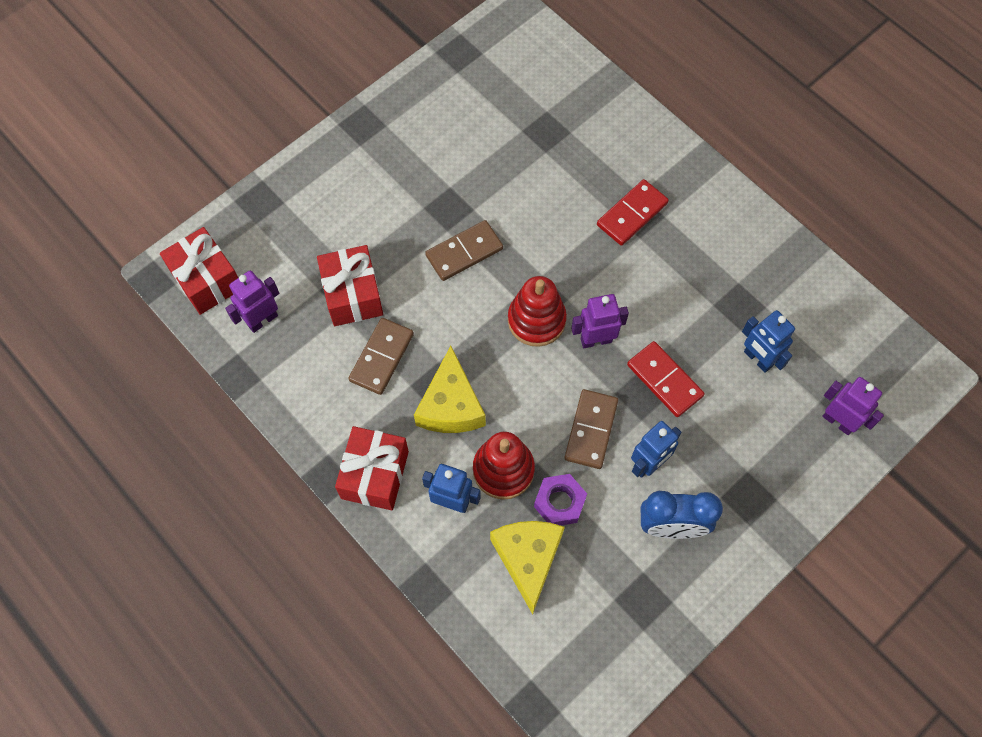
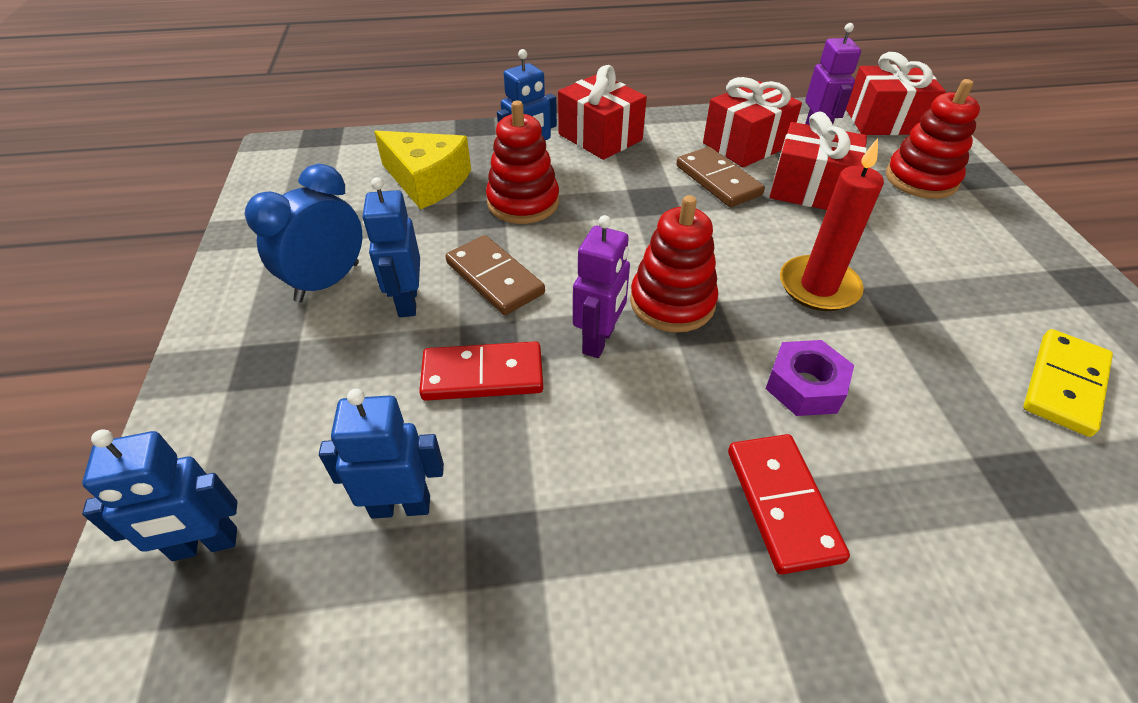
camera: 125 degrees right, 20 degrees down
(290, 232) = (921, 179): none -> red stacking toy
(314, 362) = (745, 145): none -> red gift
(451, 405) = (624, 199): yellow cheese -> none
(464, 252) = (818, 287): brown domino -> red candle
(465, 125) = (1064, 384): none -> yellow domino
(559, 502) = (450, 221): purple nut -> purple nut (805, 386)
(838, 421) = (205, 545): purple robot -> blue robot

